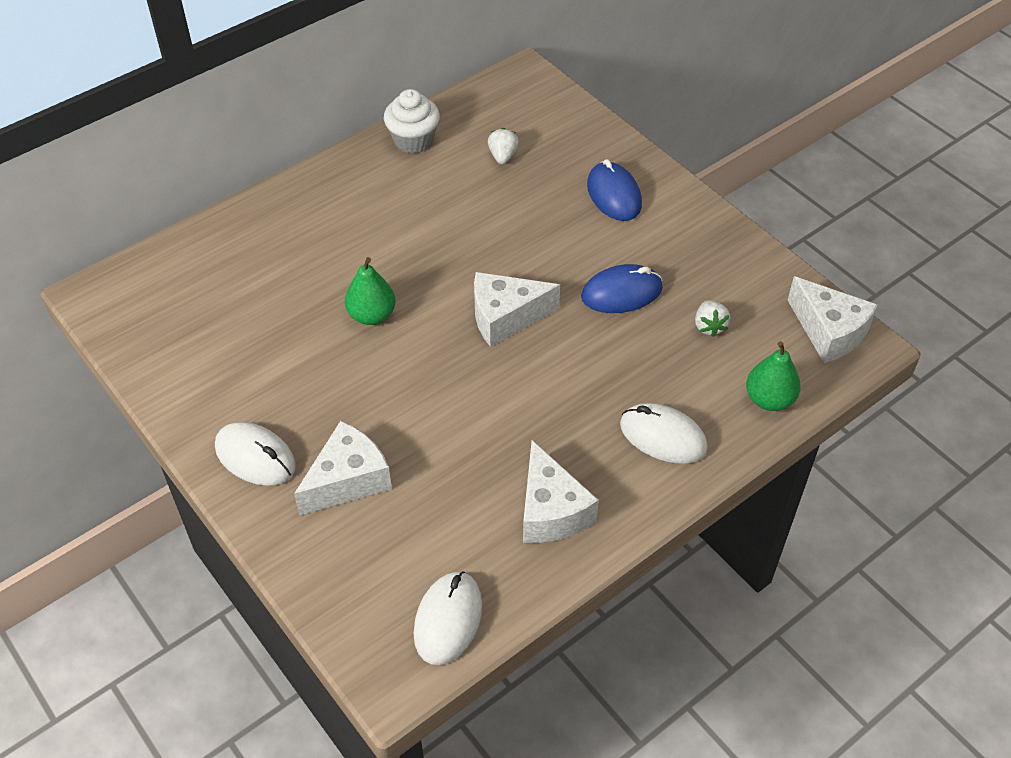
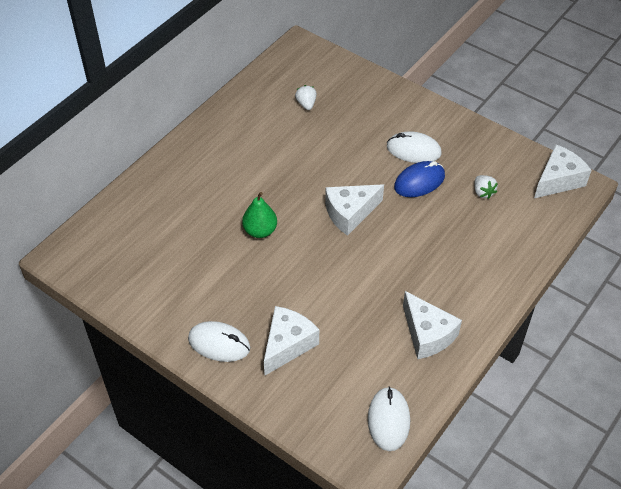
camera: 15 degrees left, 0 degrees up
(413, 140) = (241, 104): white cupcake -> none
(613, 195) = (390, 117): blue mouse -> none
(662, 437) = (480, 270): white mouse -> white mouse (413, 150)
(769, 399) = (537, 232): green pear -> none
(828, 332) = (558, 180): white cheese -> white cheese turned 75 degrees counterclockwise

